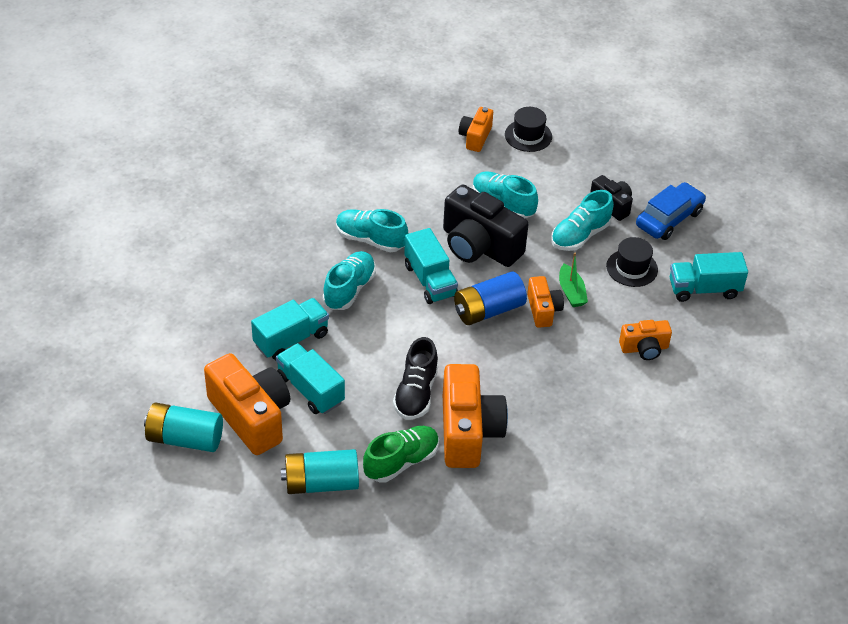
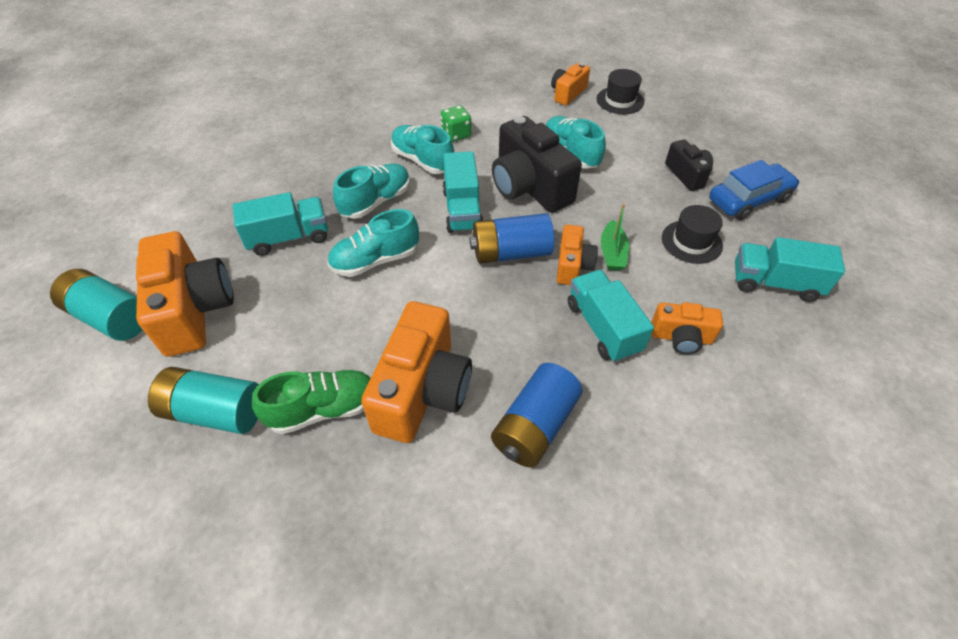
camera: 20 degrees right, 5 degrees up
(310, 390) = (274, 295): turquoise truck -> turquoise truck (603, 327)
(388, 205) = (456, 134): none -> green dice
(416, 393) = (385, 327): black shoe -> none
(559, 435) = (534, 426): none -> blue battery
(580, 235) = (642, 197): turquoise shoe -> turquoise shoe (375, 260)

